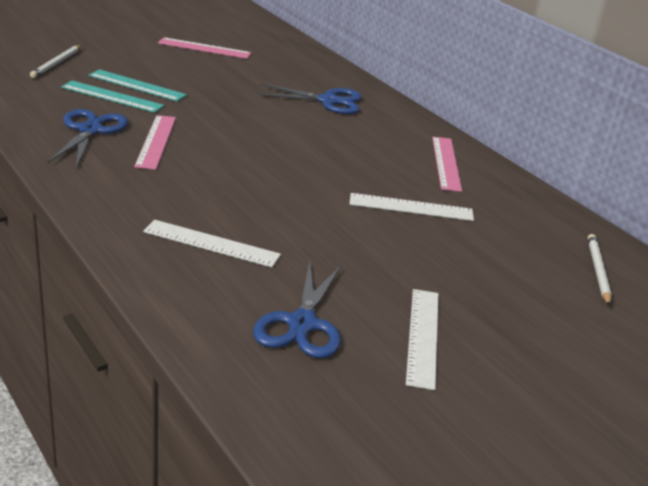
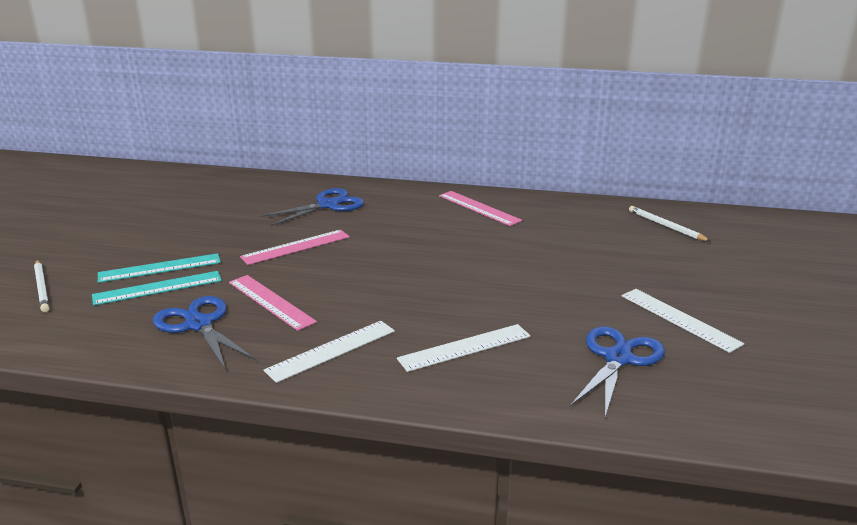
camera: 40 degrees left, 5 degrees down
(204, 48) = (153, 211): pink ruler -> pink ruler (296, 247)
(302, 324) = (618, 358): blue scissors -> blue scissors turned 120 degrees counterclockwise
(411, 207) = (518, 247): white ruler -> white ruler (331, 350)

